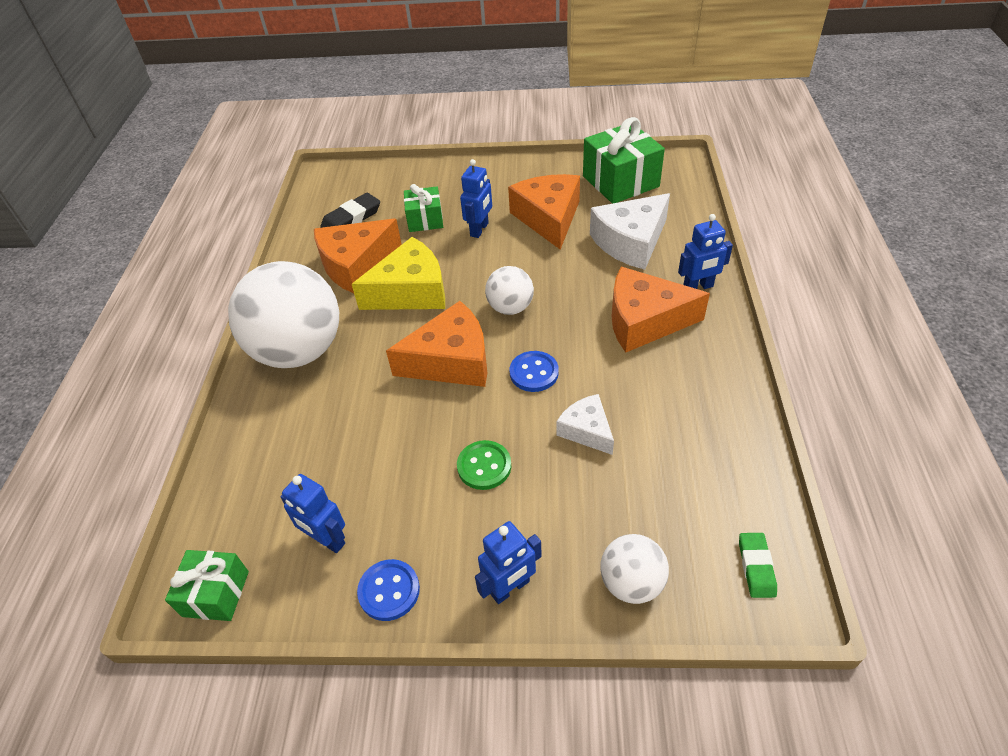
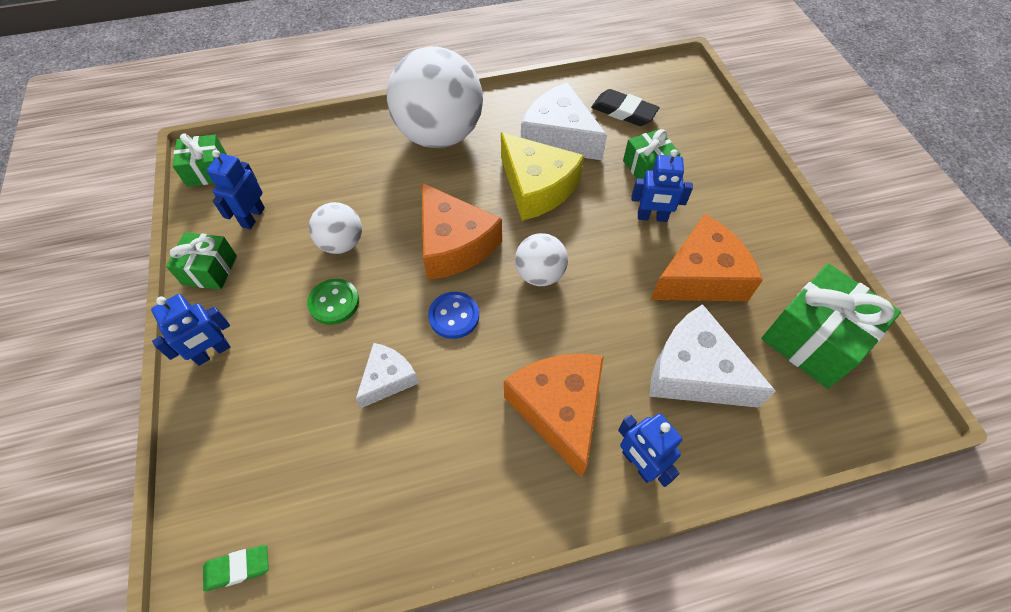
camera: 70 degrees right, 10 degrees up
(356, 265) = (559, 136): orange cheese -> white cheese
(389, 591) = (210, 270): blue button -> green gift
(510, 588) = (212, 353): blue robot -> blue robot turned 75 degrees counterclockwise
(631, 583) = (218, 449): white ball -> white ball (342, 243)

